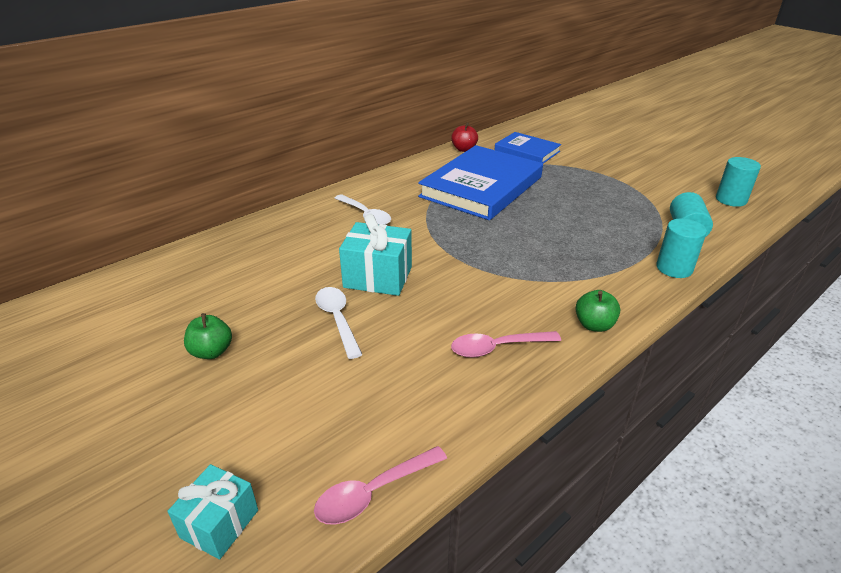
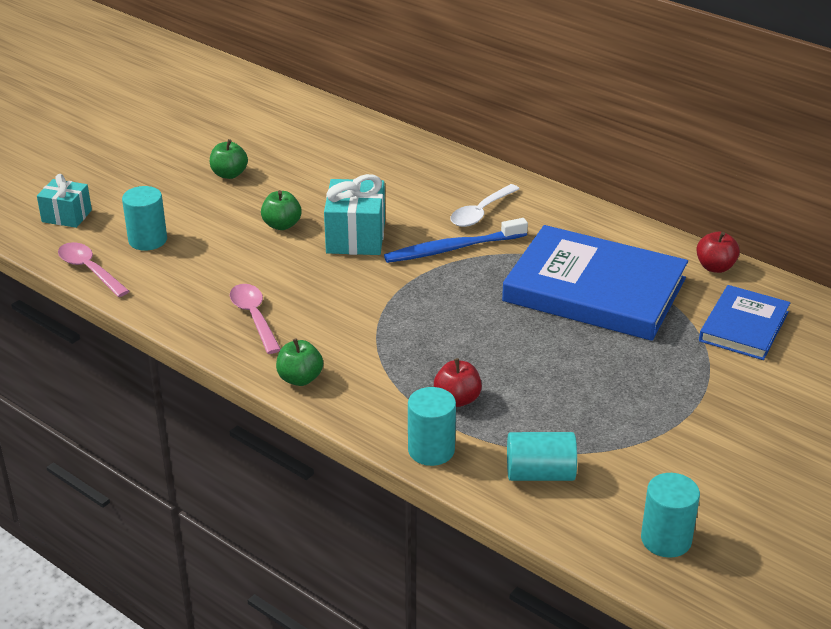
camera: 80 degrees right, 0 degrees up
(323, 429) = (147, 240): none -> turquoise cylinder
(337, 319) = (282, 225): white spoon -> green apple
(413, 232) = (452, 249): none -> blue toothbrush
(611, 251) = (457, 399): none -> red apple

